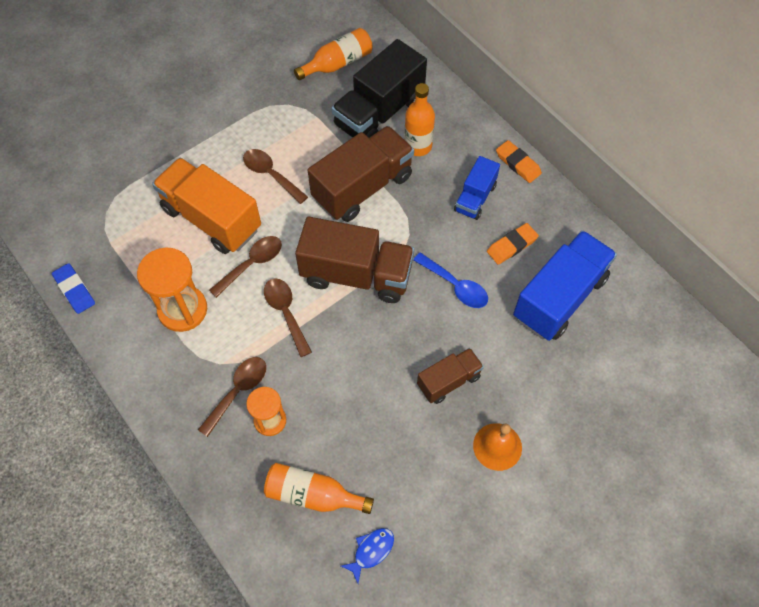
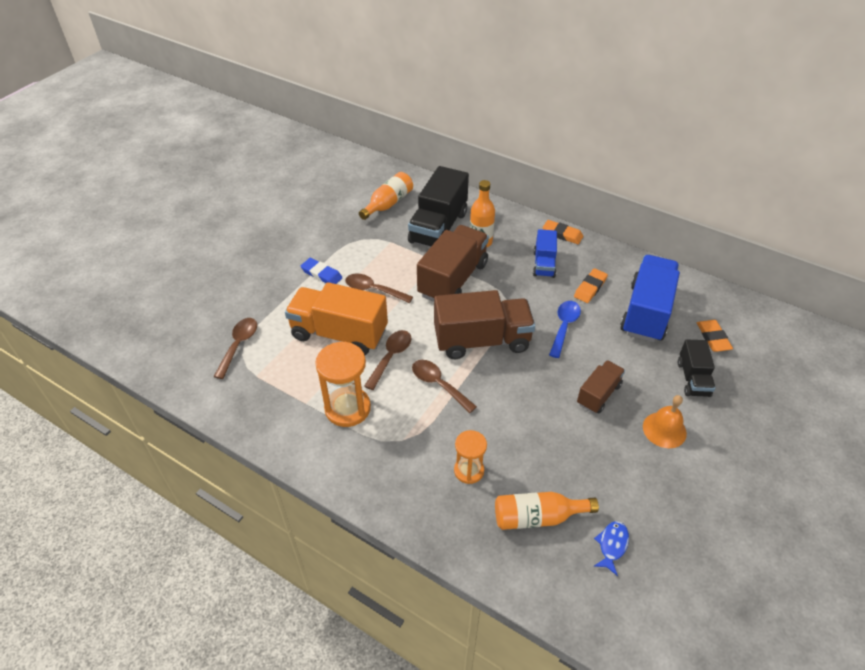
camera: 20 degrees left, 15 degrees down
(74, 290) = (240, 422): blue eraser -> blue eraser (321, 274)
(238, 391) = (429, 456): brown spoon -> brown spoon (239, 345)
(455, 286) = (564, 326): blue spoon -> blue spoon turned 90 degrees counterclockwise
(564, 397) = (693, 379): none -> black truck
(619, 355) = (713, 338): none -> orange eraser

